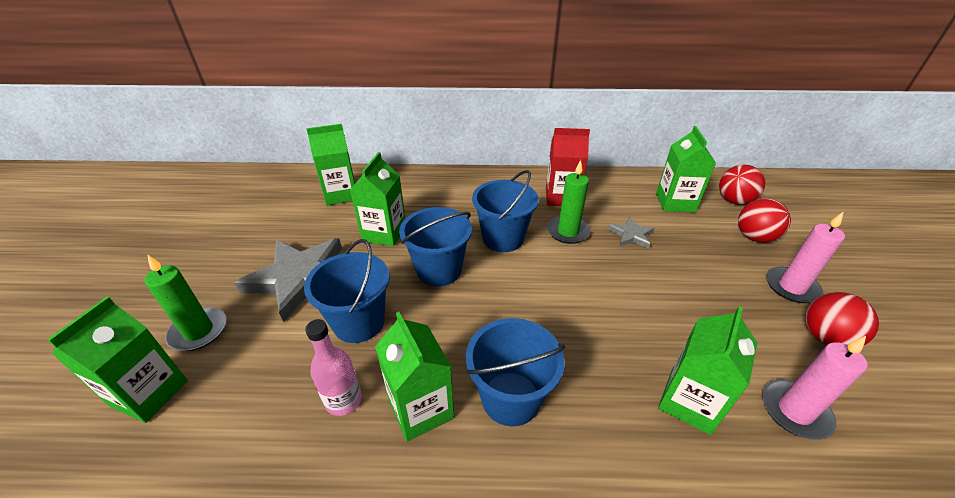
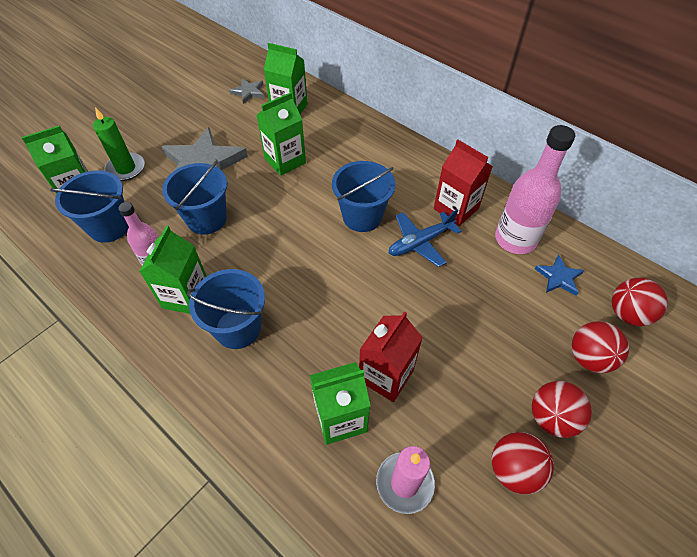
camera: 40 degrees right, 15 degrees up
(439, 270) = (289, 214): blue bucket -> blue bucket (109, 227)
(568, 231) = (420, 242): green candle -> blue plane
(622, 195) = (515, 239): none -> pink bottle
(631, 235) = (470, 279): grey star -> grey star (248, 92)
(672, 340) = (386, 375): none -> red carton
(675, 203) = (558, 277): green carton -> blue star
(791, 287) = (551, 417): pink candle -> red ball

